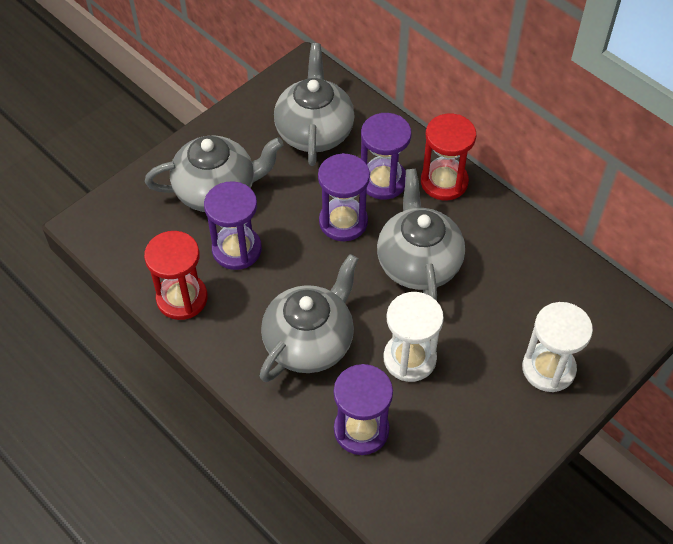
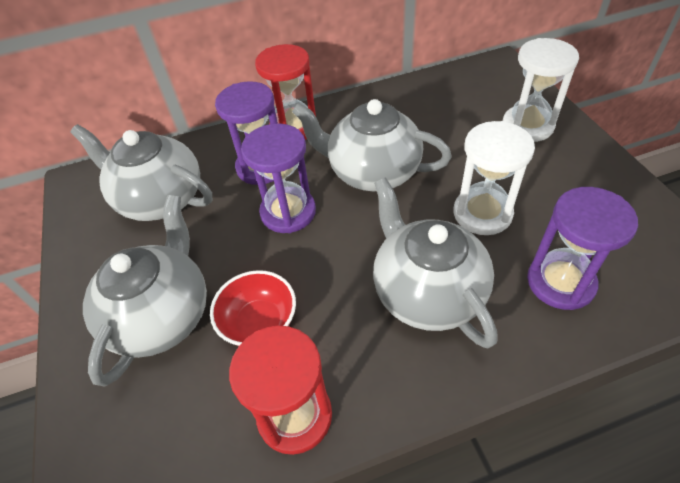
camera: 60 degrees left, 5 degrees down
(237, 249) = (259, 323): purple hourglass -> red bowl

